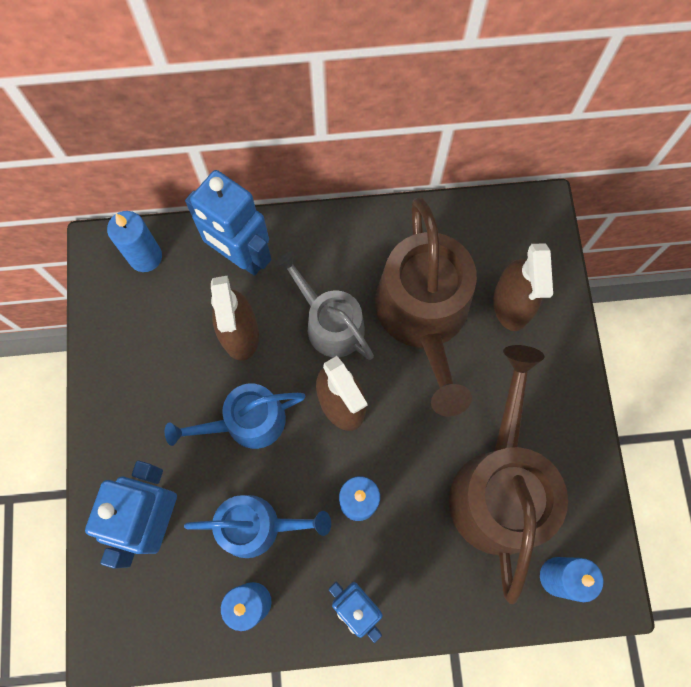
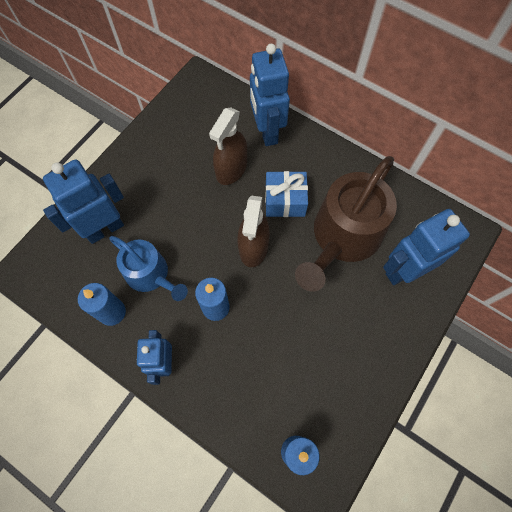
camera: 40 degrees right, 5 degrees down
(145, 257) = (217, 97): blue candle -> none
(247, 422) = (194, 217): blue watering can -> none
(330, 323) = (285, 201): grey watering can -> blue gift
(499, 487) = (305, 368): brown watering can -> none
(511, 304) = (404, 270): brown spray bottle -> blue robot

